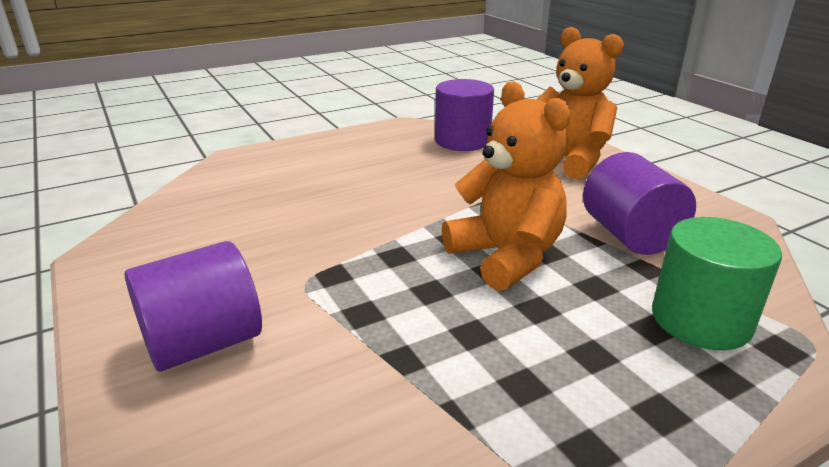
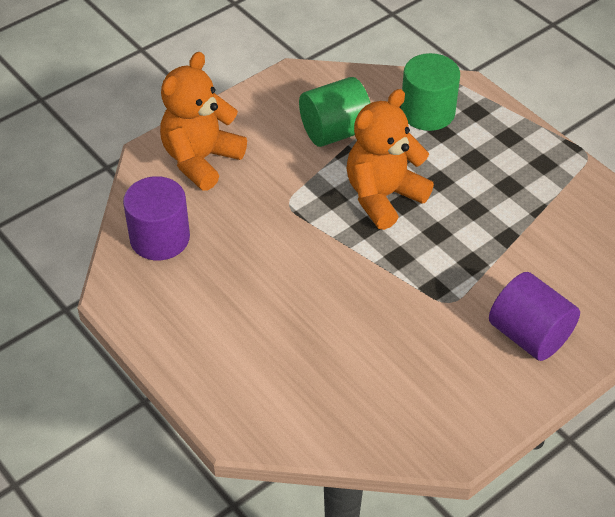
camera: 100 degrees left, 20 degrees up
(629, 235) = (335, 132): purple cylinder -> green cylinder

